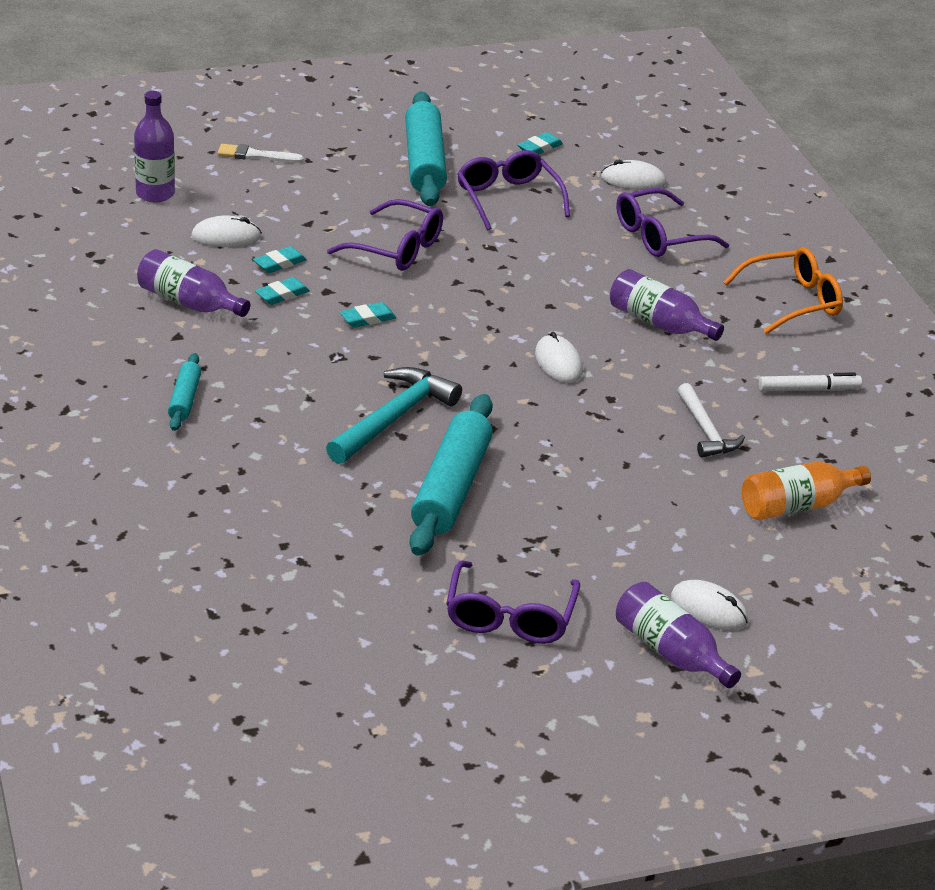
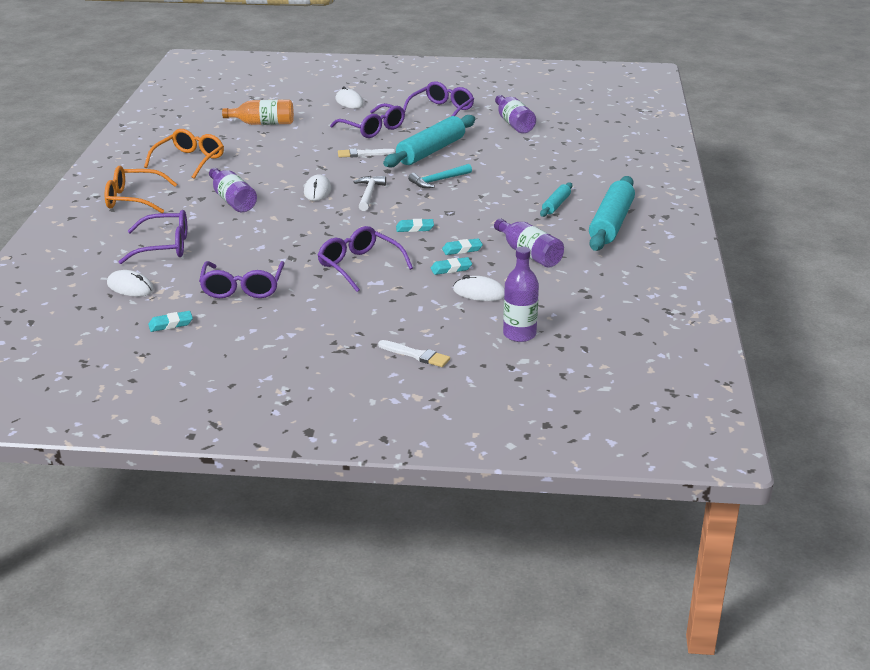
camera: 155 degrees left, 5 degrees down
(393, 418) = (438, 181): turquoise hammer -> turquoise hammer, size x0.66
(424, 162) = (278, 327): turquoise rolling pin -> turquoise rolling pin (611, 223)
(558, 458) = (363, 154): none -> white brush
(595, 531) = (373, 129): none -> purple glasses
(671, 652) = (381, 94): purple bottle -> purple bottle (513, 123)
(706, 431) = (271, 153): white hammer -> white hammer (369, 194)
(808, 389) = (190, 161): white marker -> orange glasses

